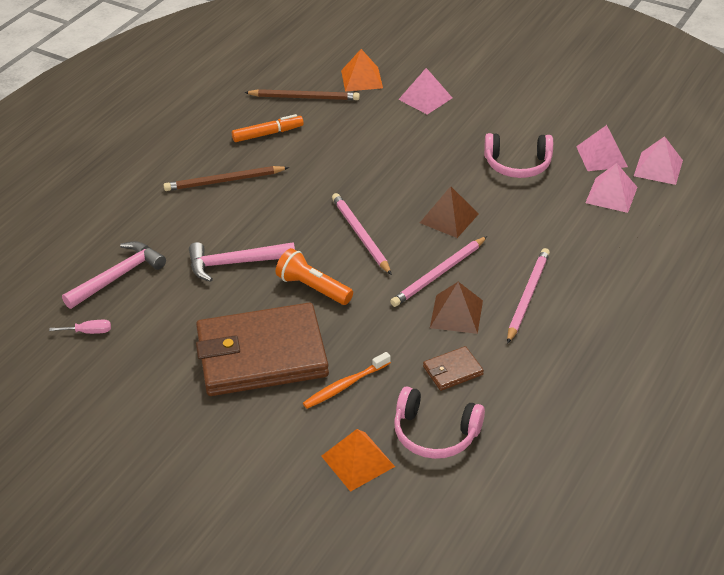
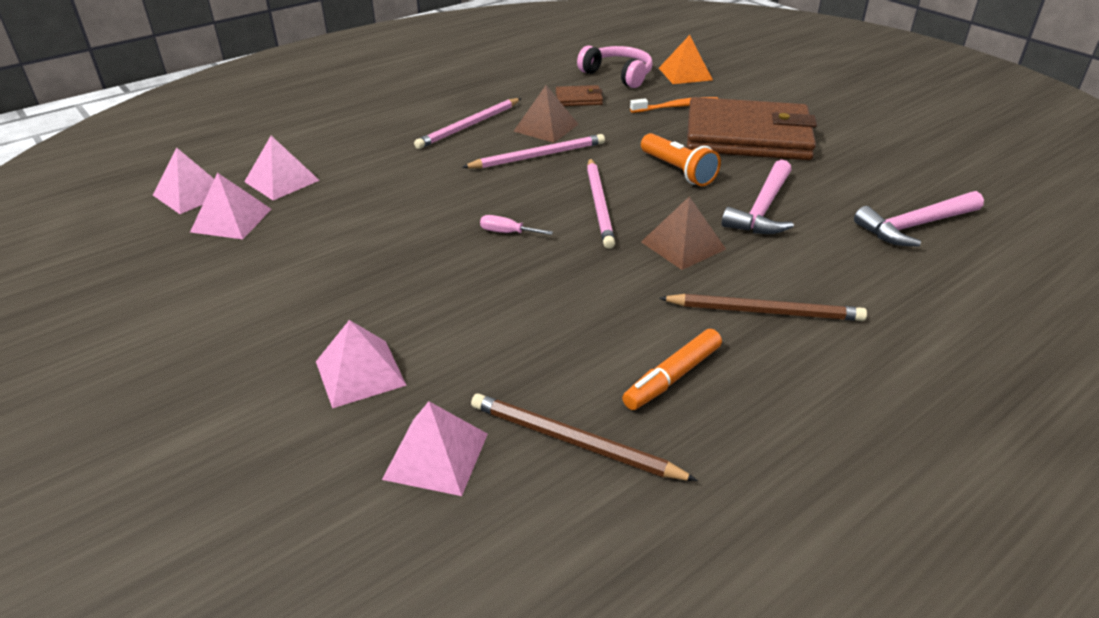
camera: 160 degrees left, 5 degrees down
(89, 332) = (937, 184): pink screwdriver -> pink screwdriver (507, 232)
(235, 263) = (763, 209): pink hammer -> pink hammer turned 105 degrees clockwise
(268, 134) = (672, 377): orange marker -> orange marker turned 45 degrees counterclockwise
(361, 79) = (436, 456): orange pyramid -> pink pyramid
(449, 218) = (483, 199): brown pyramid -> brown pyramid (683, 245)
(517, 164) = (341, 235): pink headphones -> none

